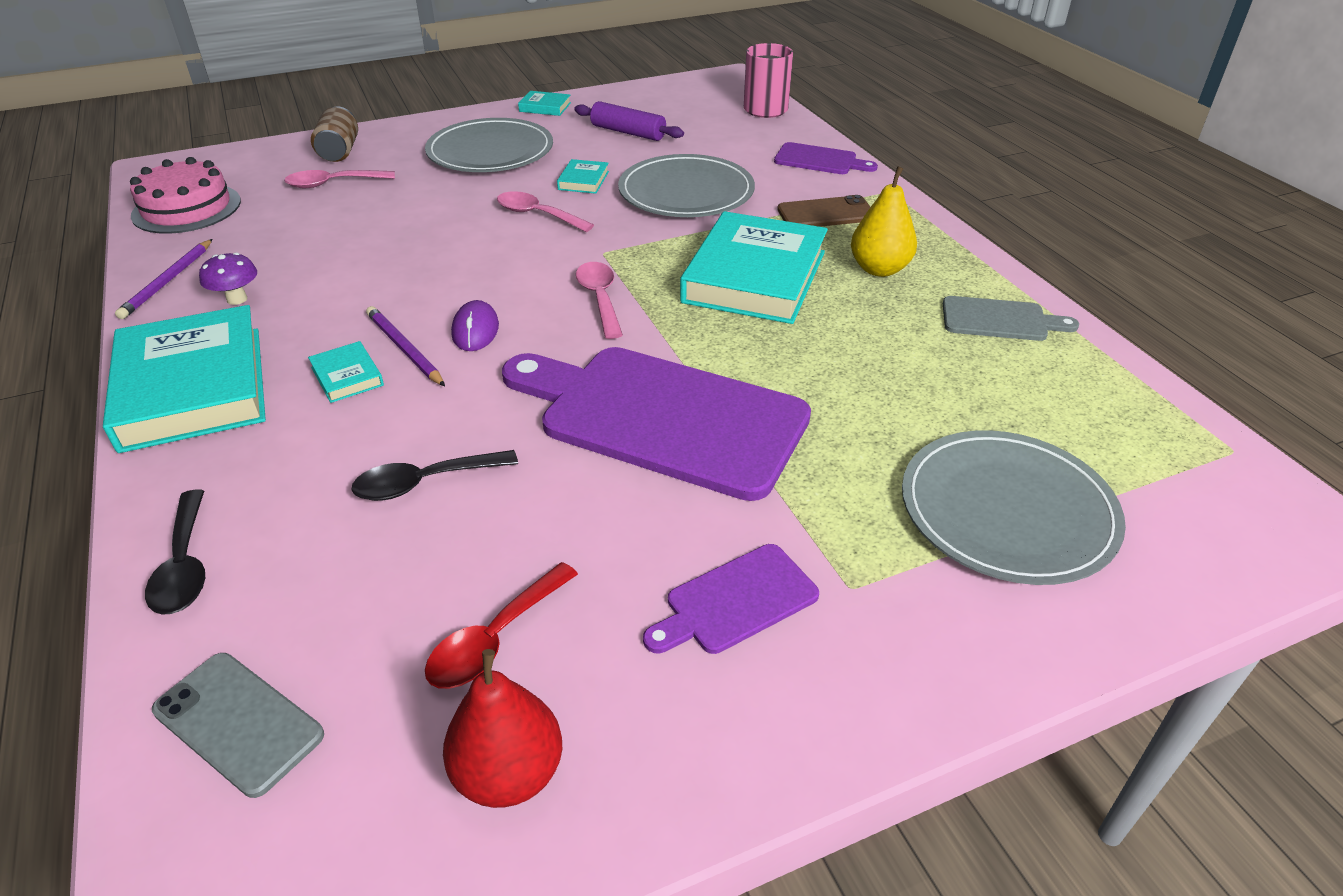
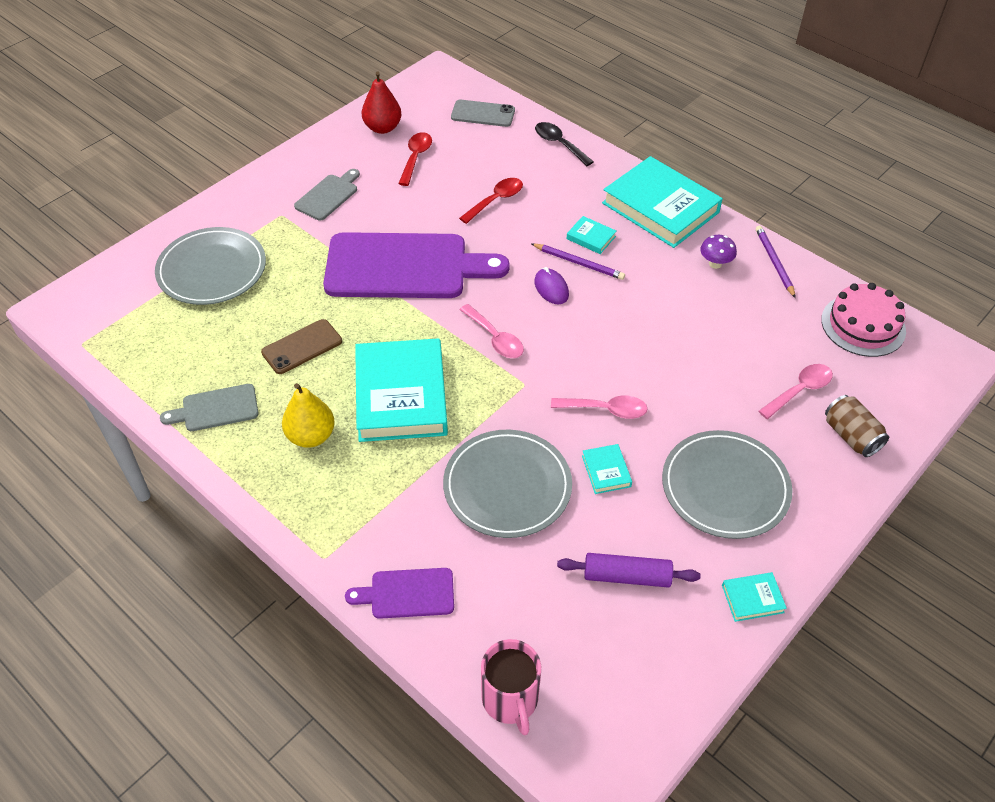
camera: 155 degrees right, 10 degrees up
(425, 482) = (496, 200): black spoon -> red spoon
(735, 601) = (328, 196): purple cutting board -> grey cutting board
(826, 213) = (373, 497): brown phone -> brown phone (302, 347)

